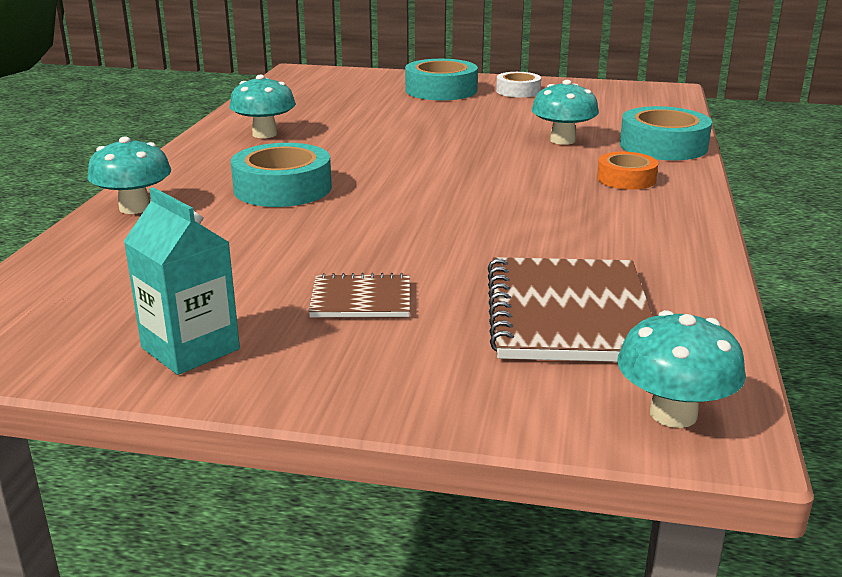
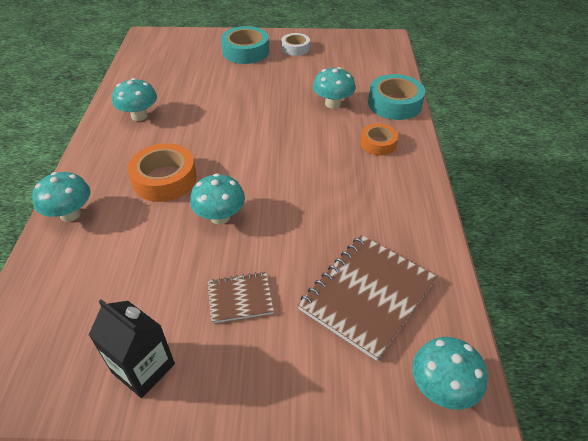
camera: 10 degrees left, 20 degrees up
(190, 348) = (143, 368): turquoise carton -> black carton
(282, 188) = (164, 179): turquoise tape -> orange tape
(355, 226) = (220, 217): none -> turquoise mushroom
(568, 314) = (367, 295): brown notebook -> brown notebook turned 45 degrees clockwise

